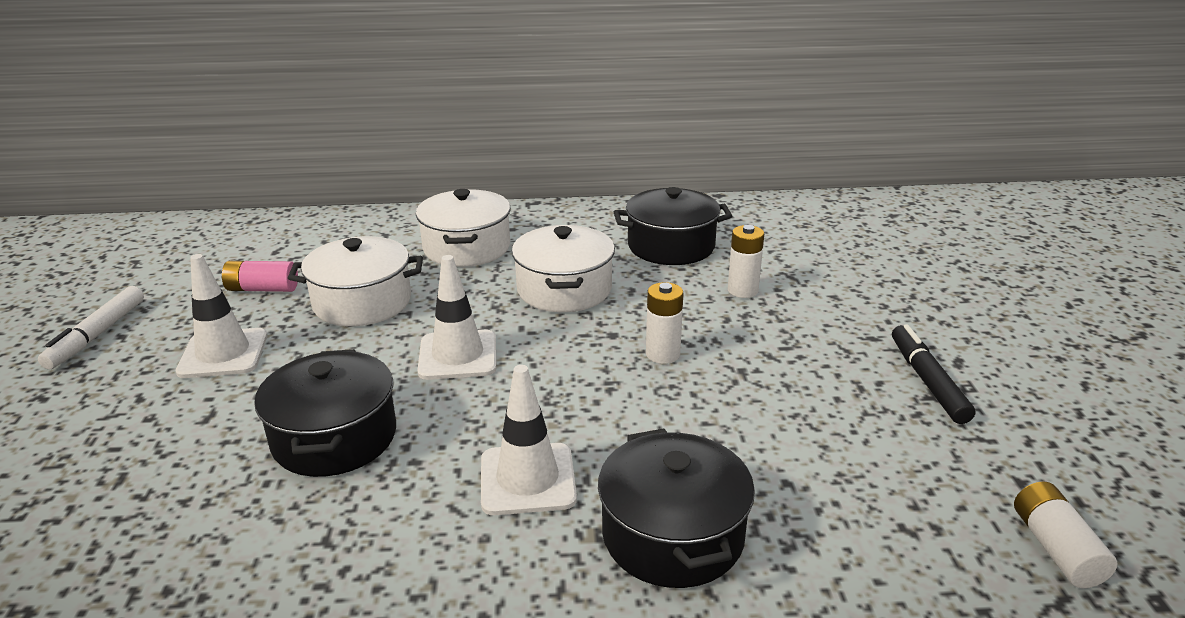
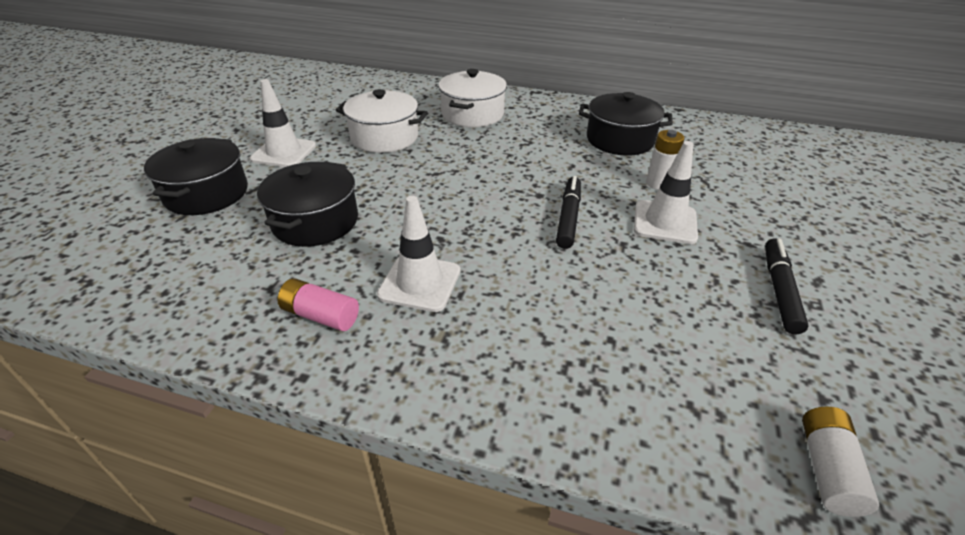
camera: 20 degrees right, 10 degrees up
(97, 335) = (224, 126): white marker -> none
(262, 289) = (330, 117): pink battery -> pink battery (320, 315)
(458, 355) = (424, 186): white traffic cone -> white traffic cone (665, 222)
(564, 289) = (523, 155): white pot -> none
(662, 354) = (568, 217): white battery -> black marker
(672, 535) = (498, 354): black pot -> black pot (206, 194)

